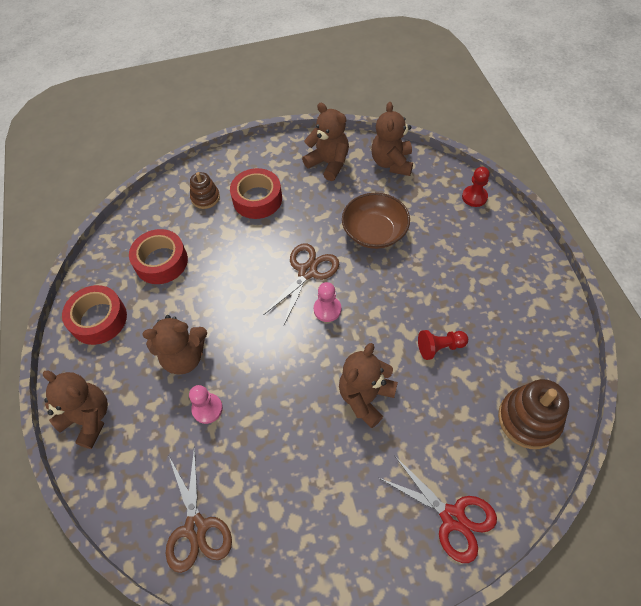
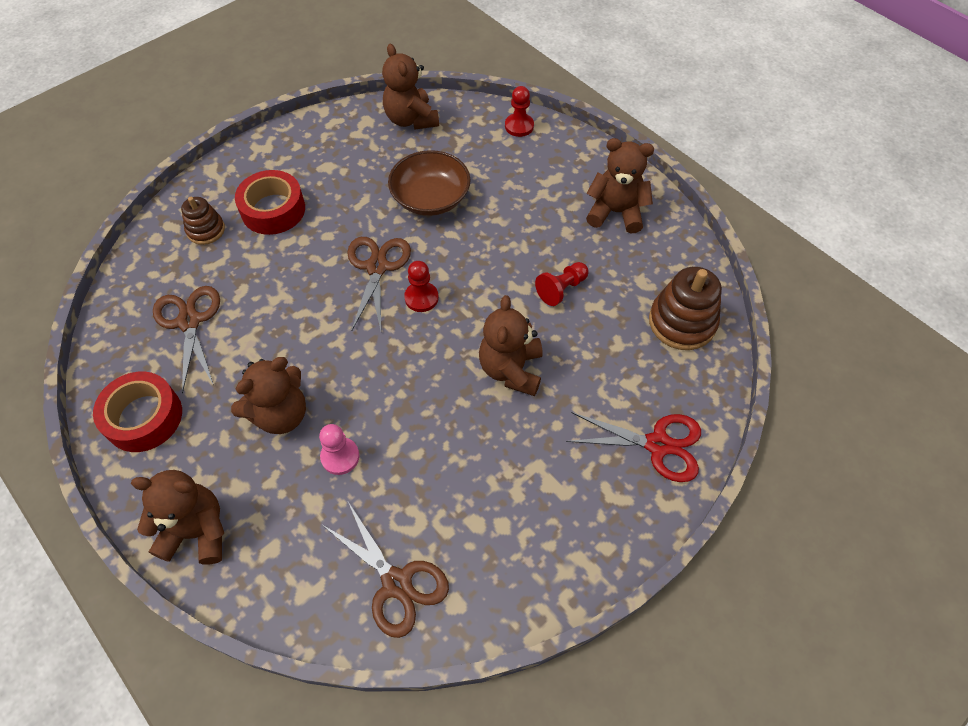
camera: 30 degrees left, 0 degrees up
(161, 262) = (189, 321): red tape -> brown scissors
(327, 309) = (421, 298): pink pawn -> red pawn
(328, 163) = (338, 143): brown teddy bear -> brown teddy bear (615, 212)

